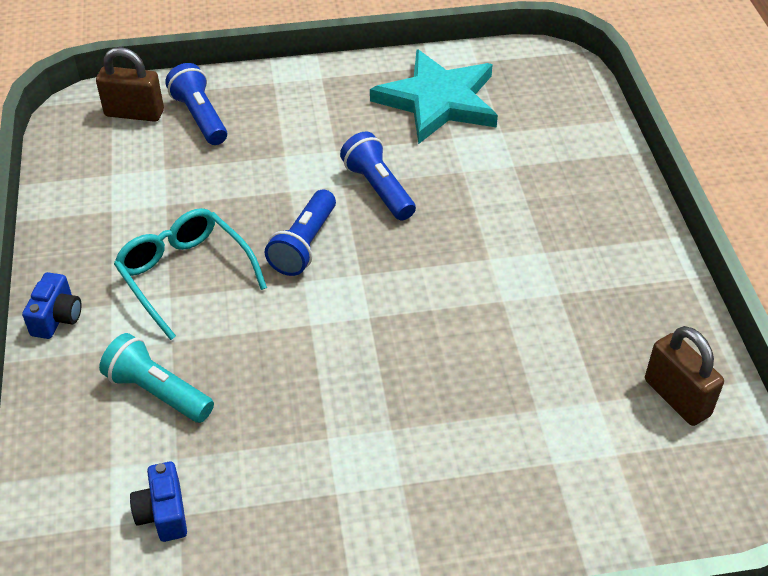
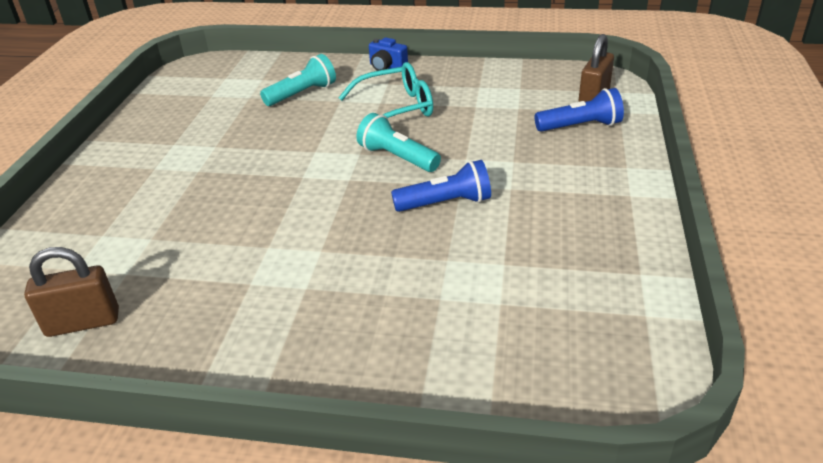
camera: 110 degrees right, 10 degrees down
(163, 513) = (217, 91): blue camera -> none
(304, 245) = (397, 157): blue flashlight -> turquoise flashlight
(438, 101) = (571, 266): turquoise star -> none

